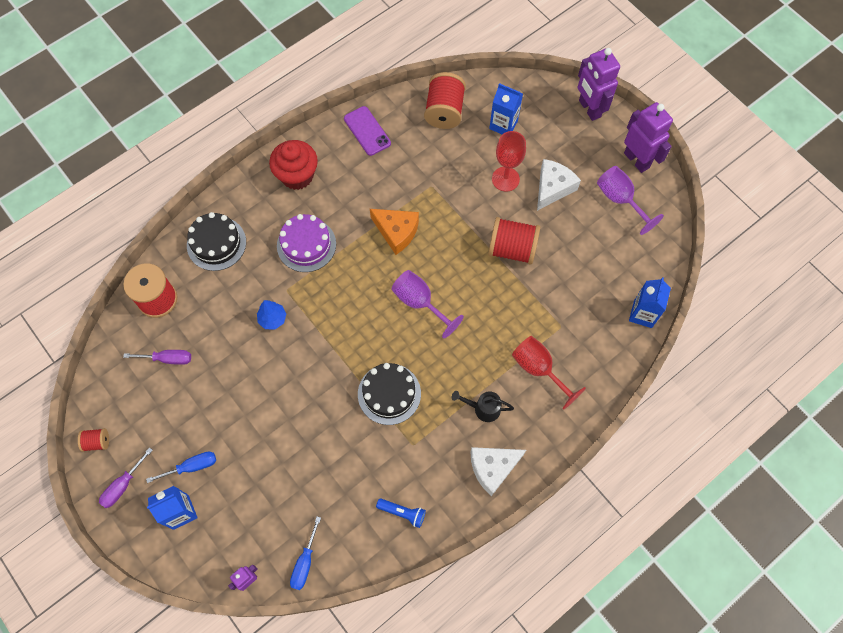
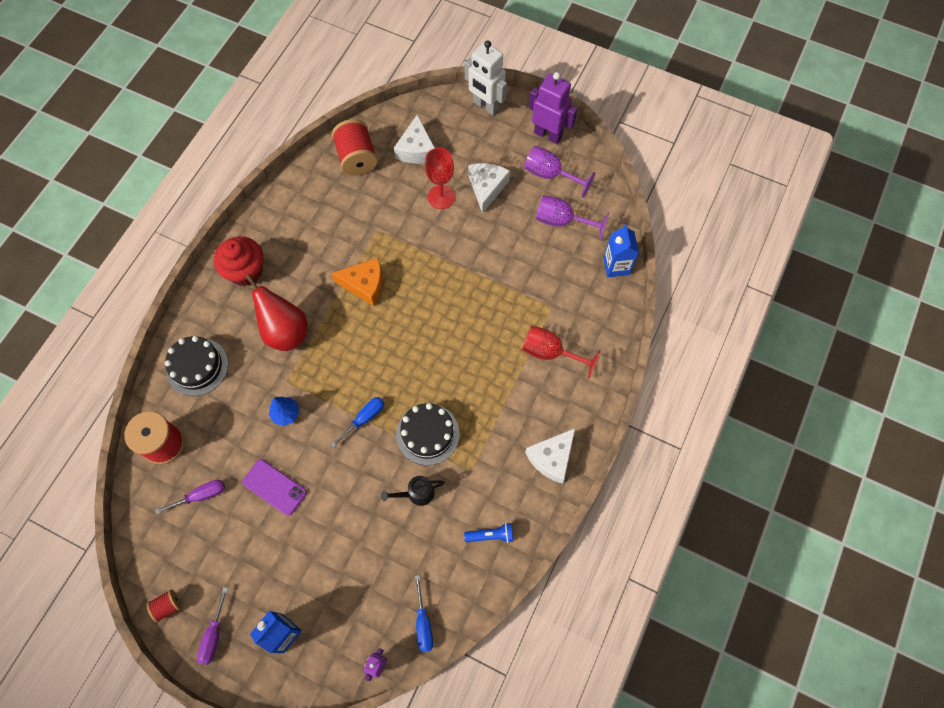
camera: 25 degrees left, 0 degrees up
(192, 467) = (273, 586): blue screwdriver -> blue screwdriver (364, 418)
(306, 245) = (285, 331): purple cake -> red pear
(367, 131) = (293, 204): purple phone -> purple phone (274, 487)
(420, 303) = (416, 339): purple goblet -> purple goblet (562, 221)
(482, 408) = (518, 409): black watering can -> black watering can (416, 493)
(503, 125) = (416, 149): blue carton -> white cheese
(512, 249) = (476, 257): red spool -> none
(589, 109) = (485, 106): purple robot -> white robot

